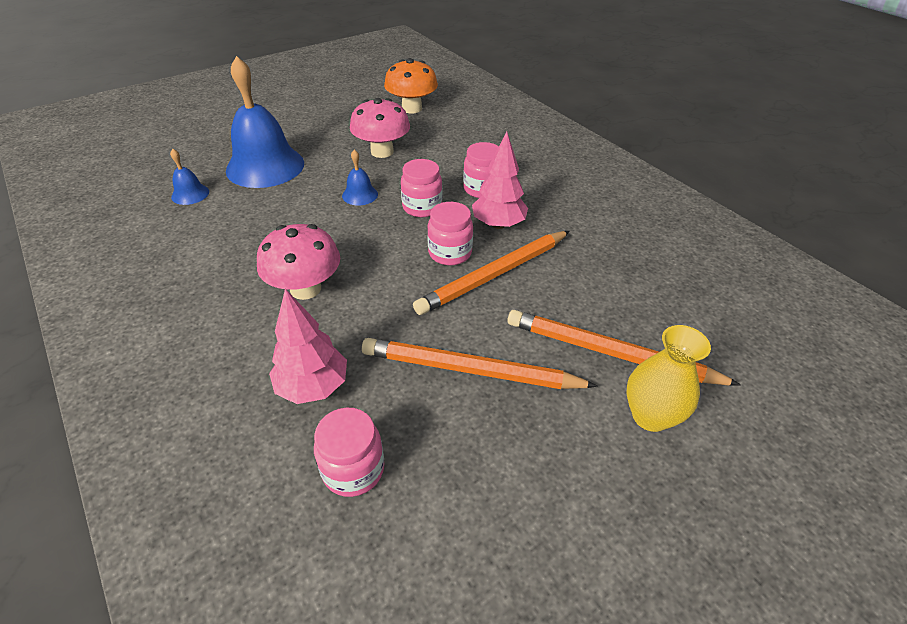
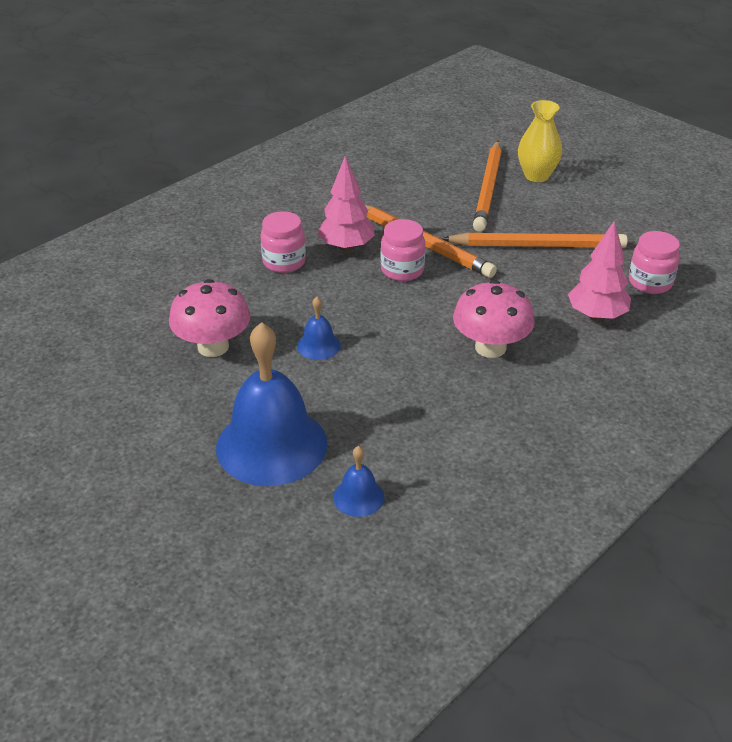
camera: 100 degrees left, 5 degrees down
(412, 108) = (82, 341): orange mushroom -> none
(422, 207) = (330, 297): pink jar -> none
(470, 370) = (537, 245): orange pencil -> orange pencil turned 90 degrees counterclockwise

